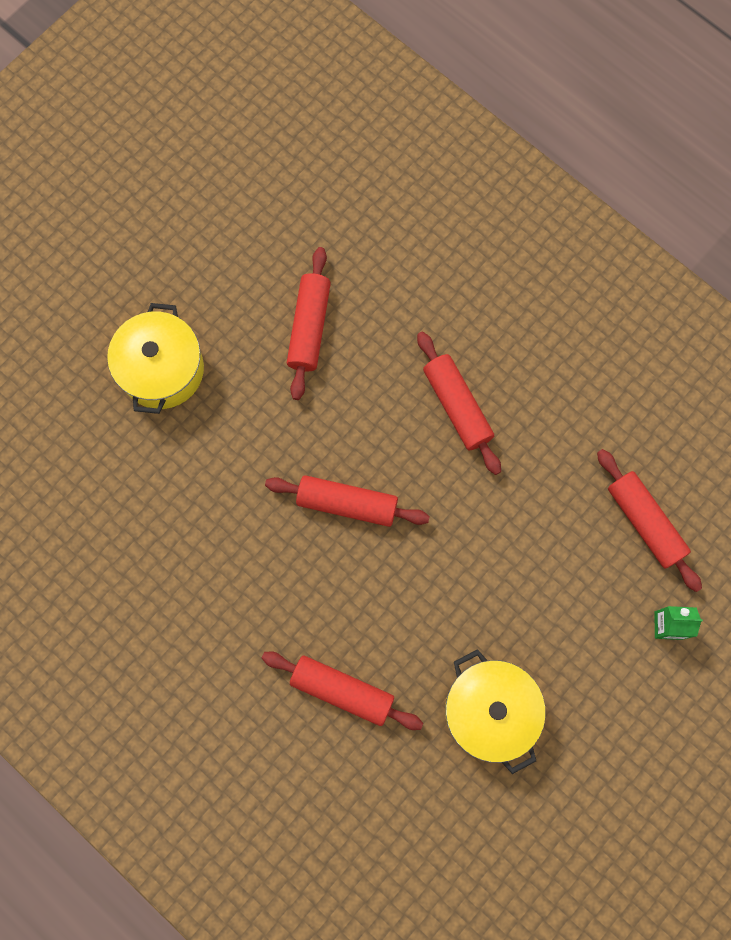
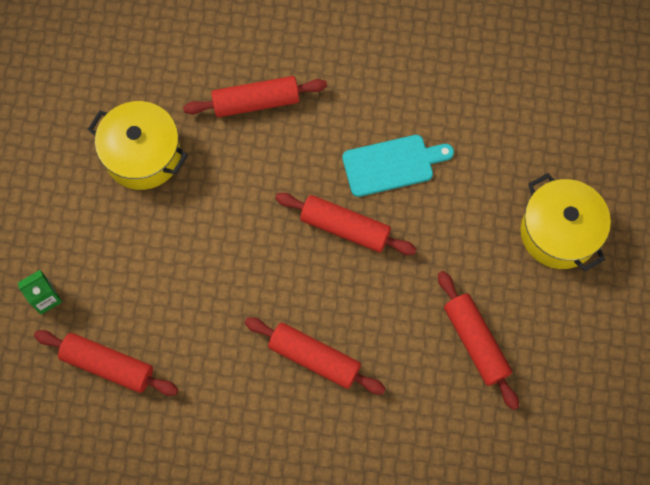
camera: 145 degrees right, 5 degrees down
(259, 534) = (392, 164): none -> turquoise cutting board
(347, 504) = (345, 228): red rolling pin -> red rolling pin turned 45 degrees clockwise

